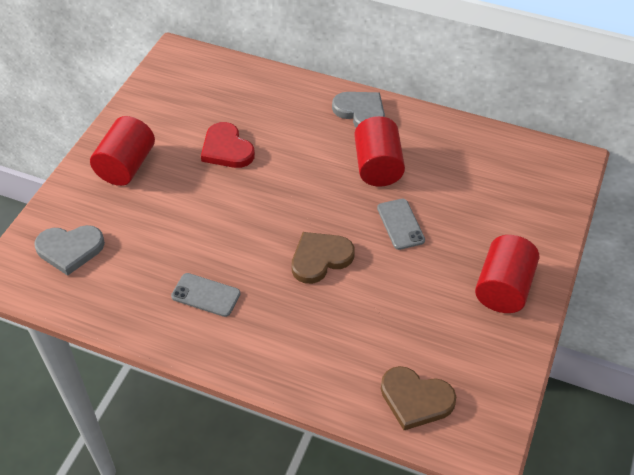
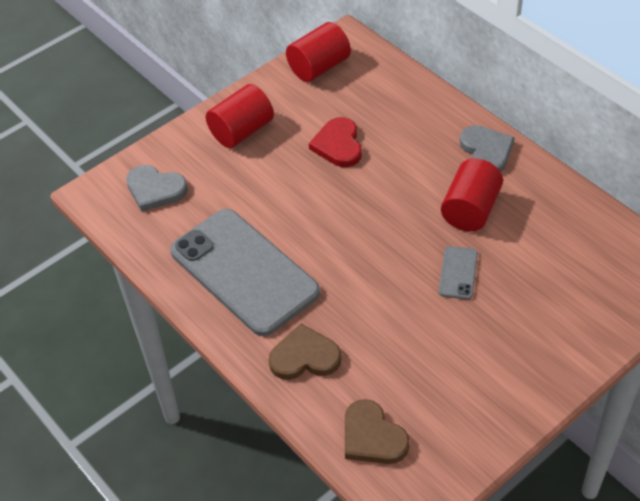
camera: 30 degrees right, 0 degrees up
(206, 295) = (244, 271): grey phone -> grey phone, size x2.46
(320, 258) = (363, 277): brown heart -> brown heart (304, 357)
(503, 288) = (520, 370): red cylinder -> red cylinder (319, 67)

